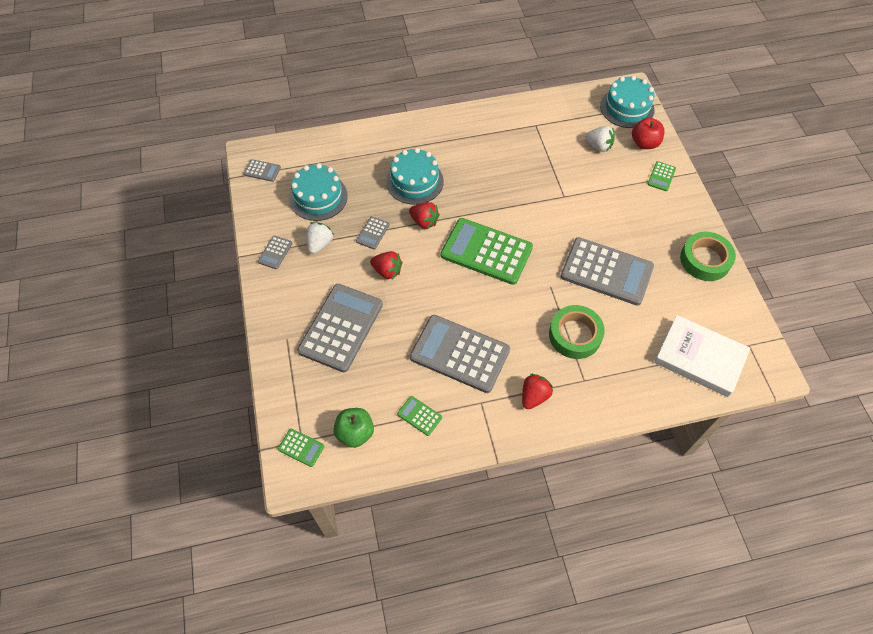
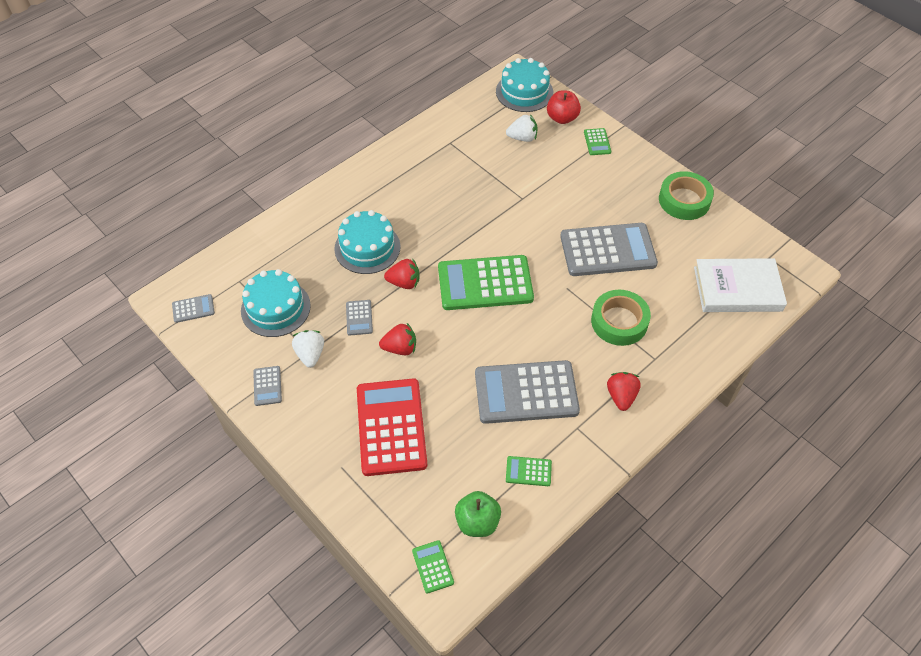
camera: 30 degrees left, 5 degrees down
(301, 448) = (433, 567): green calculator -> green calculator turned 105 degrees counterclockwise
(341, 327) = (391, 427): grey calculator -> red calculator

